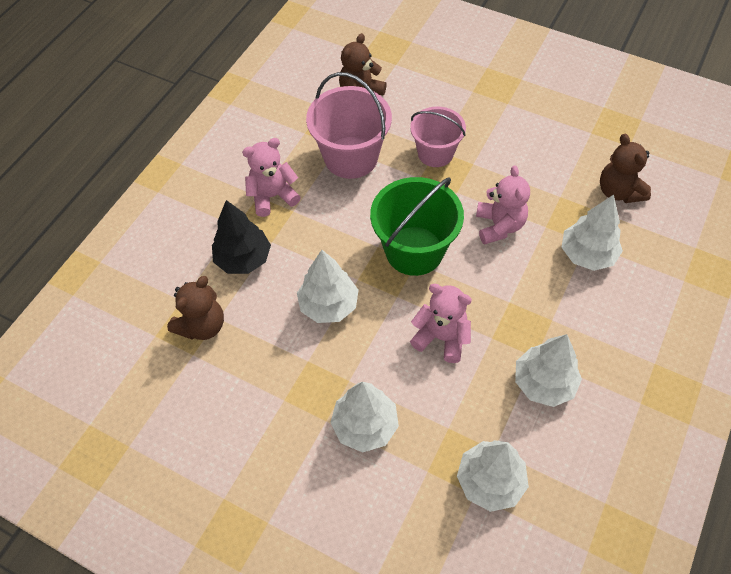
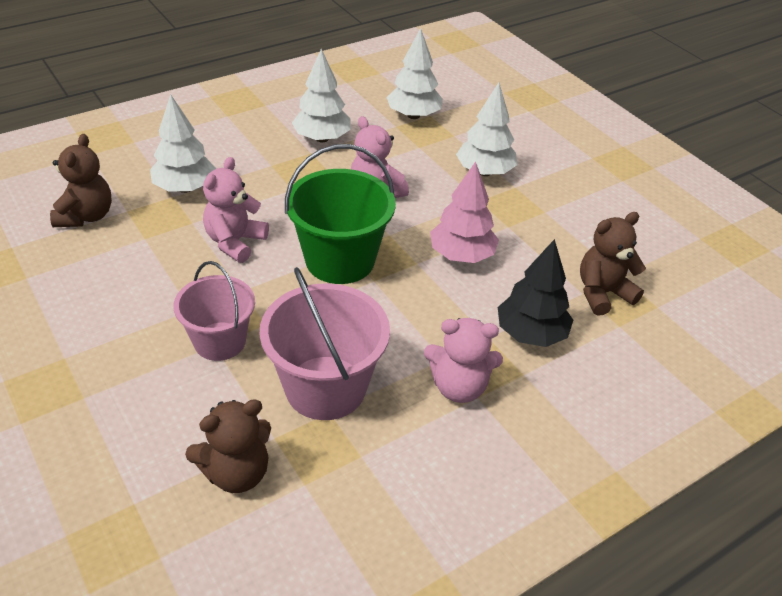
camera: 155 degrees left, 15 degrees down
(328, 305) = (461, 255): white tree -> pink tree

